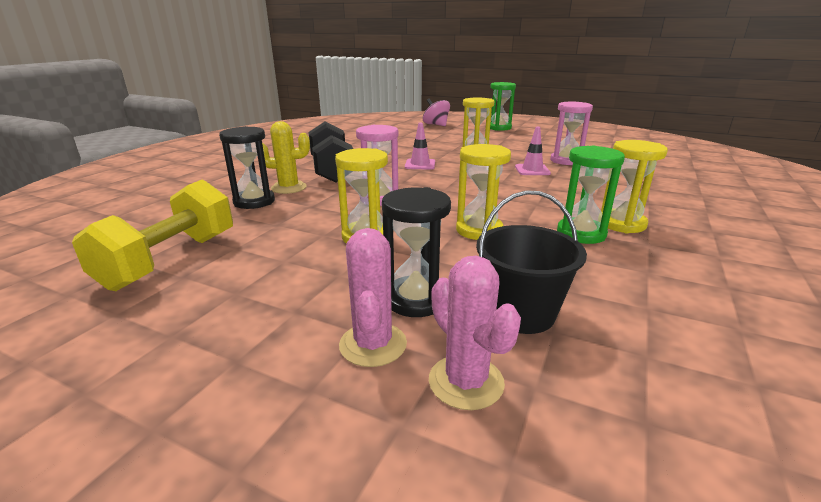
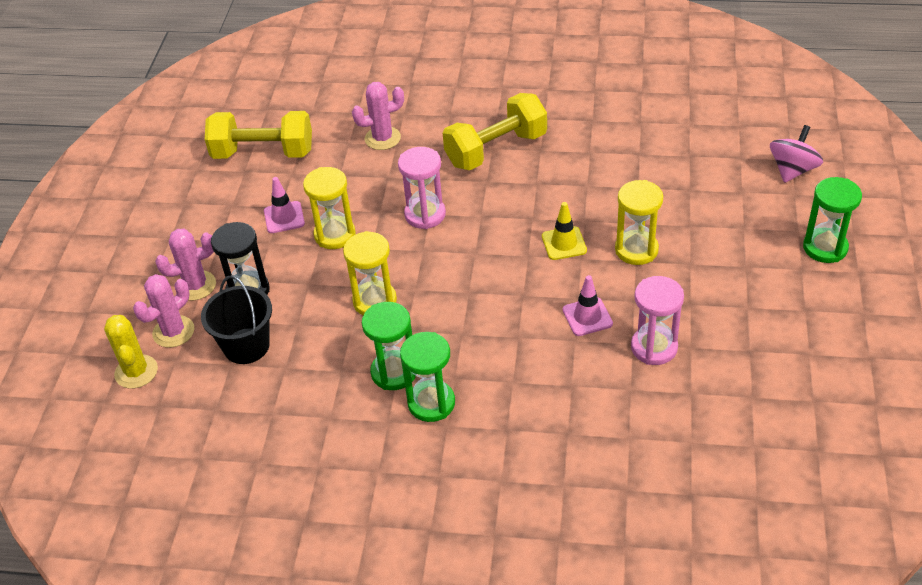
camera: 75 degrees right, 20 degrees up
(254, 201) = (382, 138): black hourglass -> pink cactus
(288, 188) = (427, 143): yellow cactus -> yellow cactus (136, 372)
(331, 170) = (496, 149): black dumbbell -> yellow dumbbell
(420, 164) = (556, 211): pink traffic cone -> pink traffic cone (284, 217)
(454, 167) = (564, 243): none -> yellow traffic cone
(621, 224) = (431, 403): yellow hourglass -> green hourglass

